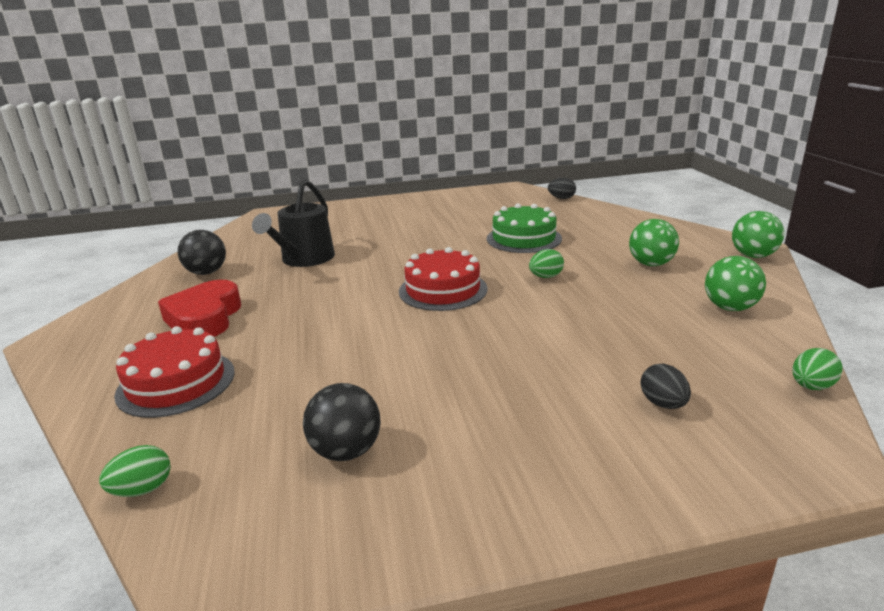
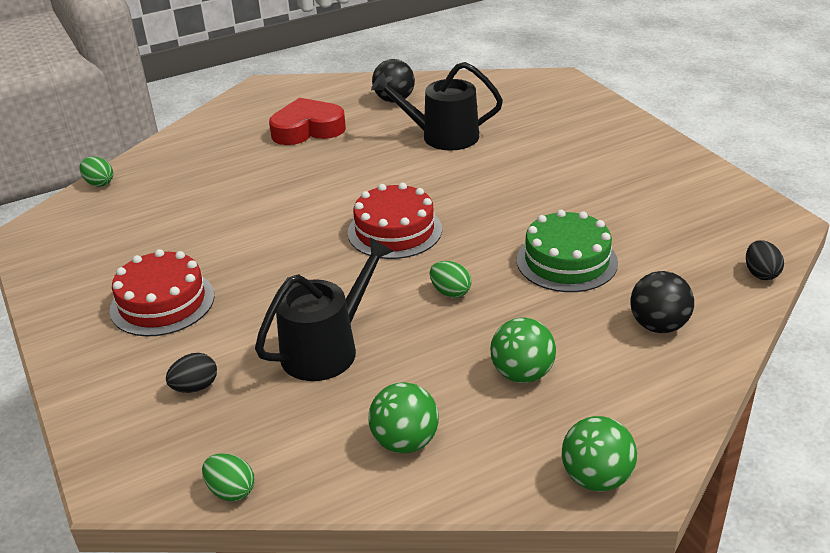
camera: 75 degrees right, 10 degrees up
(176, 383) = (211, 152): red cake -> red cake (162, 302)
(346, 451) = (133, 242): black ball -> black ball (658, 325)
(610, 331) = (326, 349): none -> black watering can

